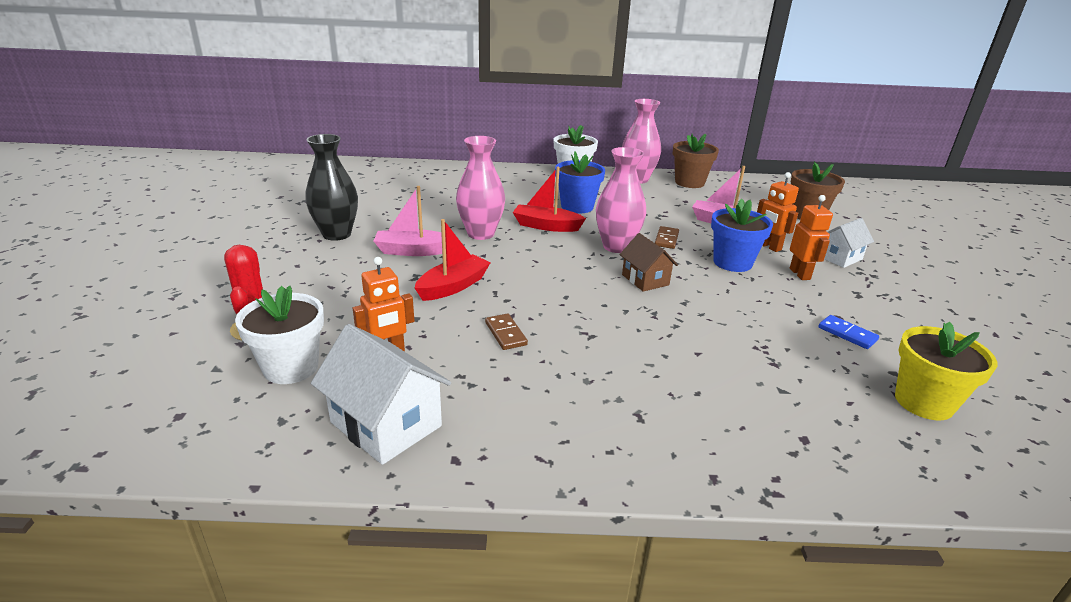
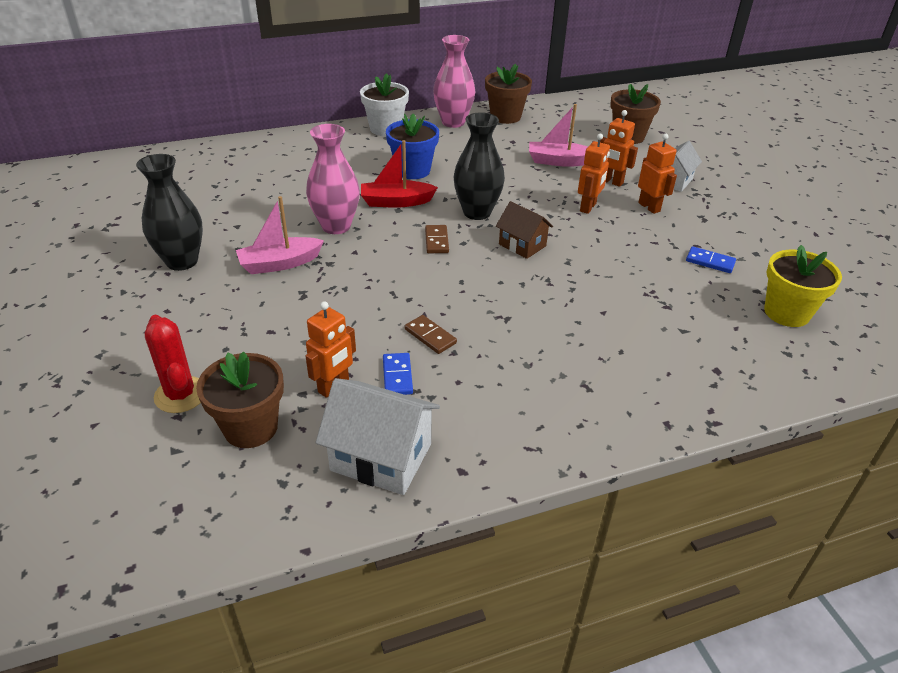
camera: 20 degrees left, 10 degrees up
(291, 367) = (250, 428): white flower pot -> brown flower pot
(451, 359) = (397, 376): none -> blue domino
(453, 286) = (348, 296): red boat -> none
(616, 247) = (477, 212): pink vase -> black vase
(666, 239) = (518, 193): brown domino -> brown domino (436, 241)
(732, 262) = (588, 207): blue flower pot -> orange robot

